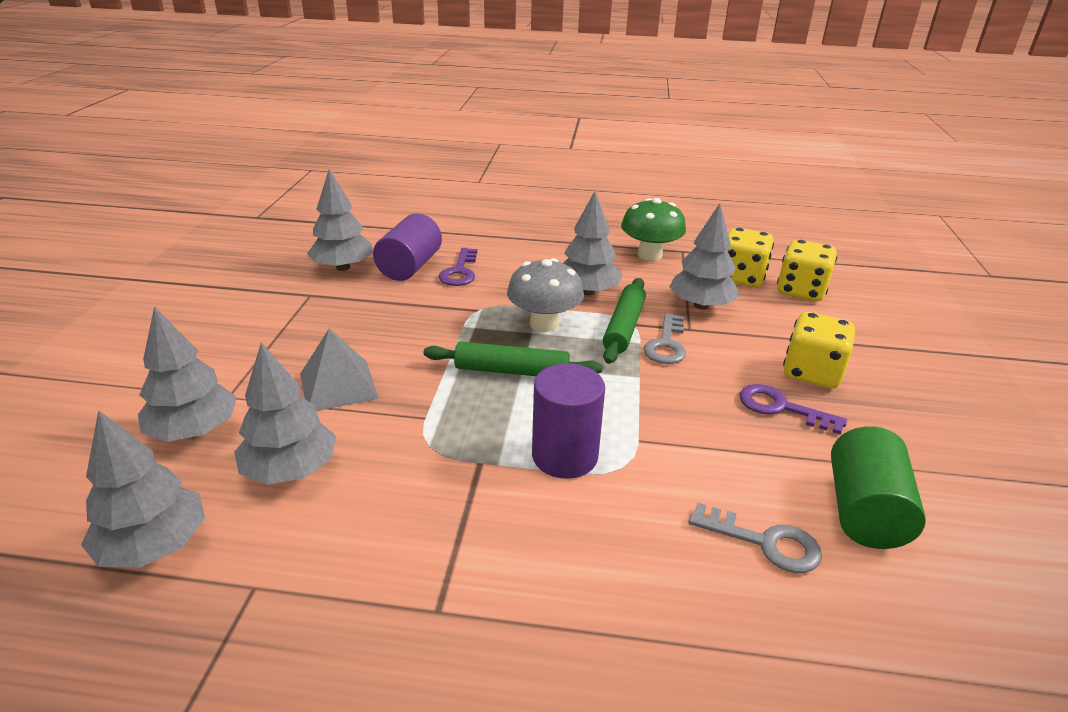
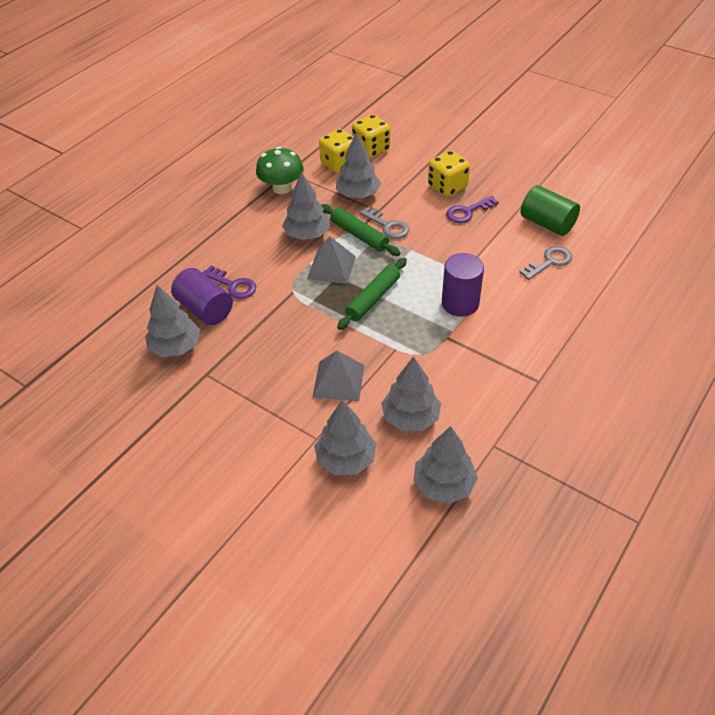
camera: 60 degrees left, 15 degrees up
(544, 324) = (331, 267): grey mushroom -> grey pyramid

